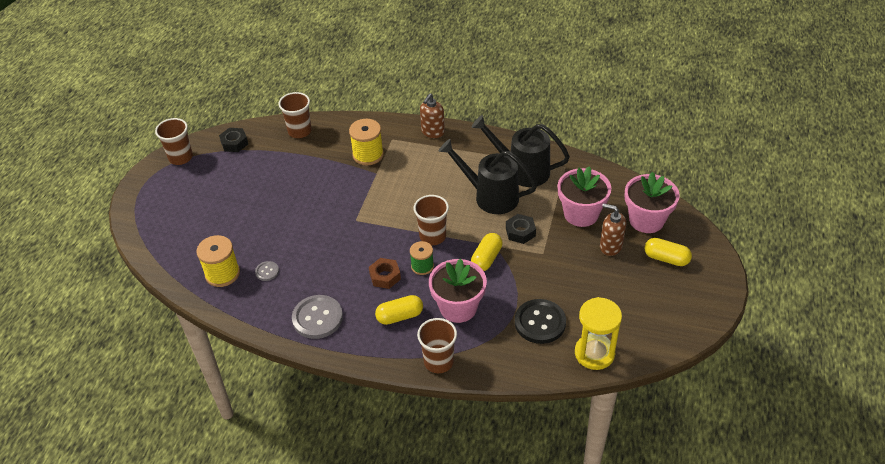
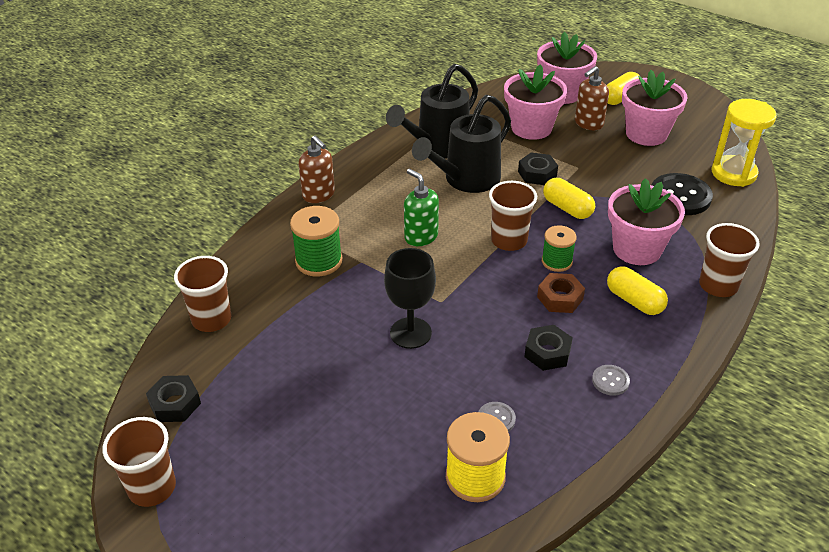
camera: 70 degrees left, 5 degrees down
(317, 318) = (610, 381): grey button -> grey button, size x0.49
(322, 215) = (410, 333): none -> black goblet
(331, 282) = (547, 352): none -> black nut
(368, 155) = (319, 261): yellow spool -> green spool
(400, 316) = (634, 301): yellow capsule -> yellow capsule turned 45 degrees counterclockwise
(414, 192) = (421, 236): none -> green soap dispenser
(619, 286) = (646, 134): none -> pink flower pot

